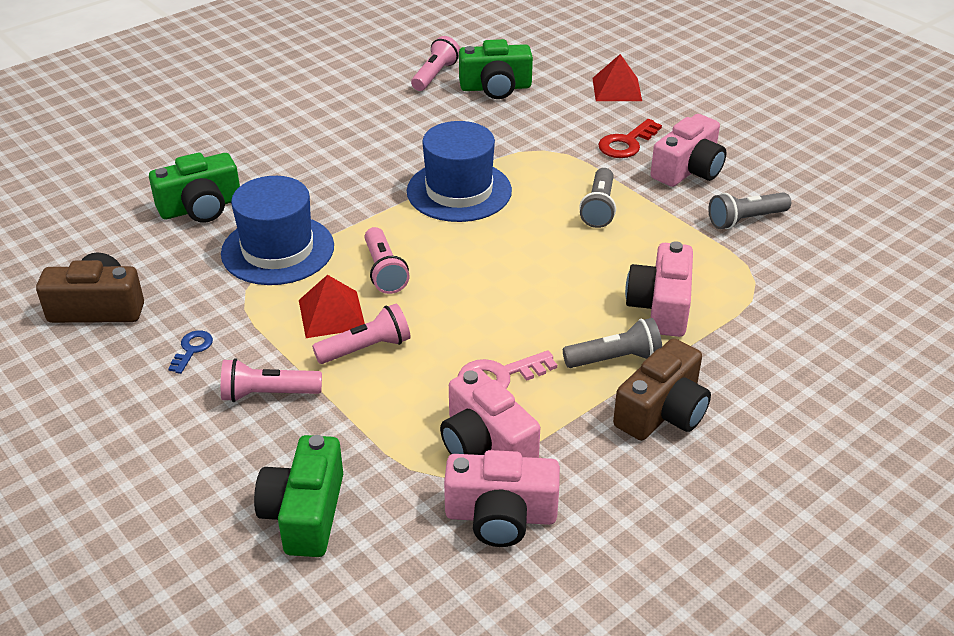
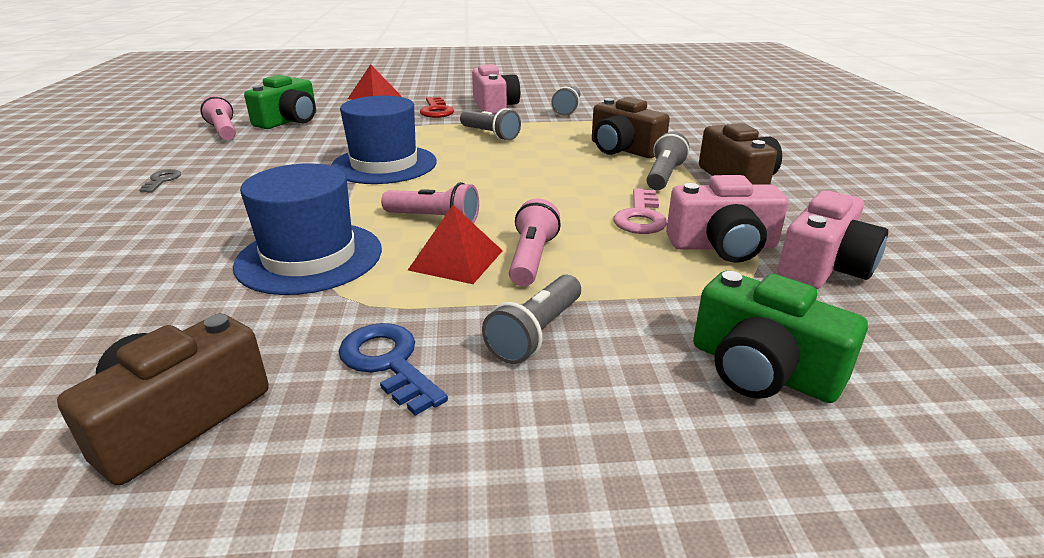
camera: 55 degrees left, 10 degrees down
(192, 349) = (388, 362): blue key -> blue key, size x1.62
(201, 207) = (148, 278): green camera -> none
(268, 394) = (536, 333): pink flashlight -> grey flashlight
(322, 116) = (162, 180): none -> grey key
(661, 306) = (623, 149): pink camera -> brown camera

